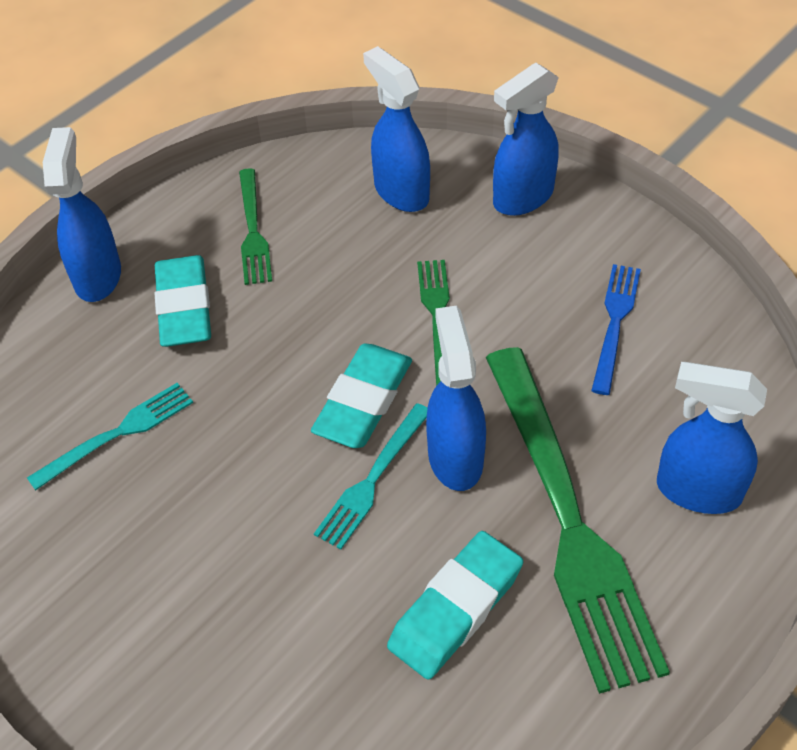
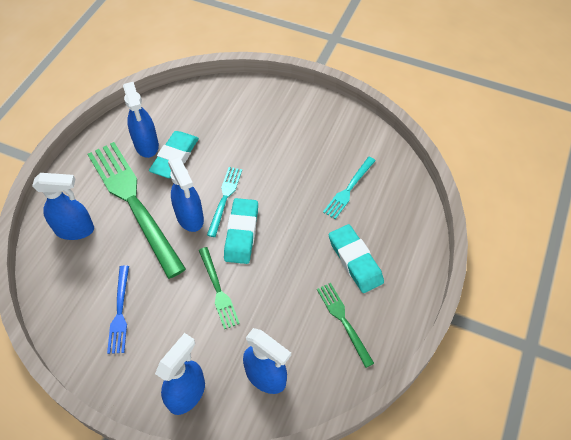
camera: 160 degrees right, 5 degrees up
(98, 276) = (412, 267): blue spray bottle -> blue spray bottle (146, 145)

